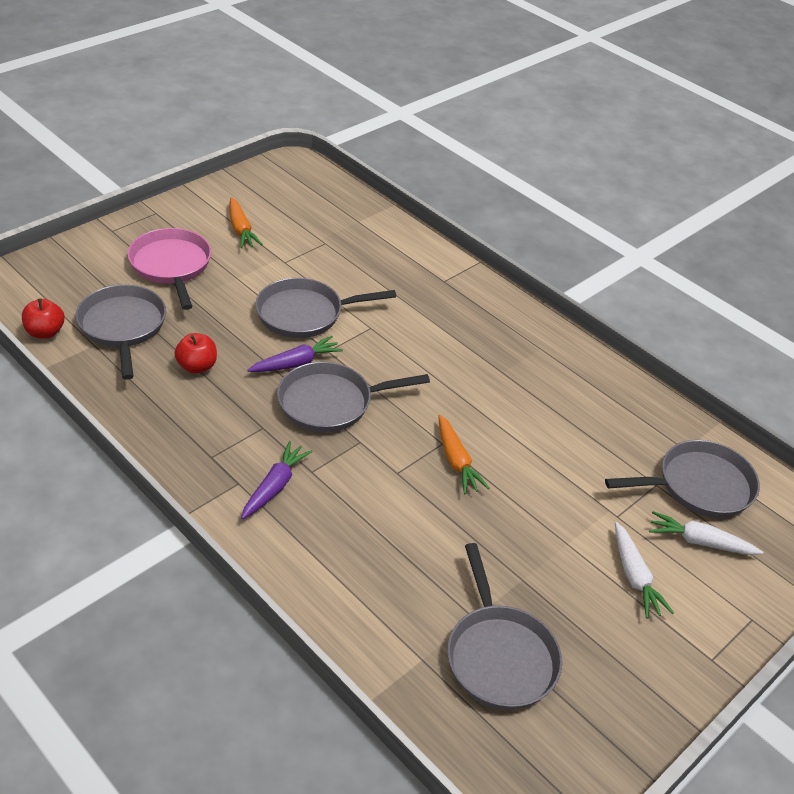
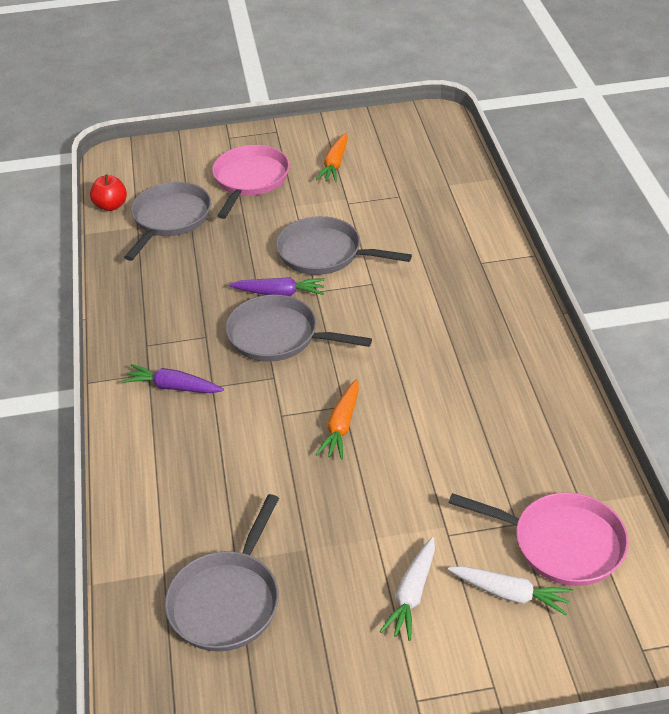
camera: 40 degrees right, 0 degrees up
(197, 366) = (198, 269): red apple -> none
(275, 486) = (173, 387): purple carrot -> purple carrot turned 135 degrees counterclockwise
(699, 486) = (561, 543): grey pan -> pink pan
(700, 542) = (510, 594): white carrot -> white carrot turned 150 degrees clockwise

